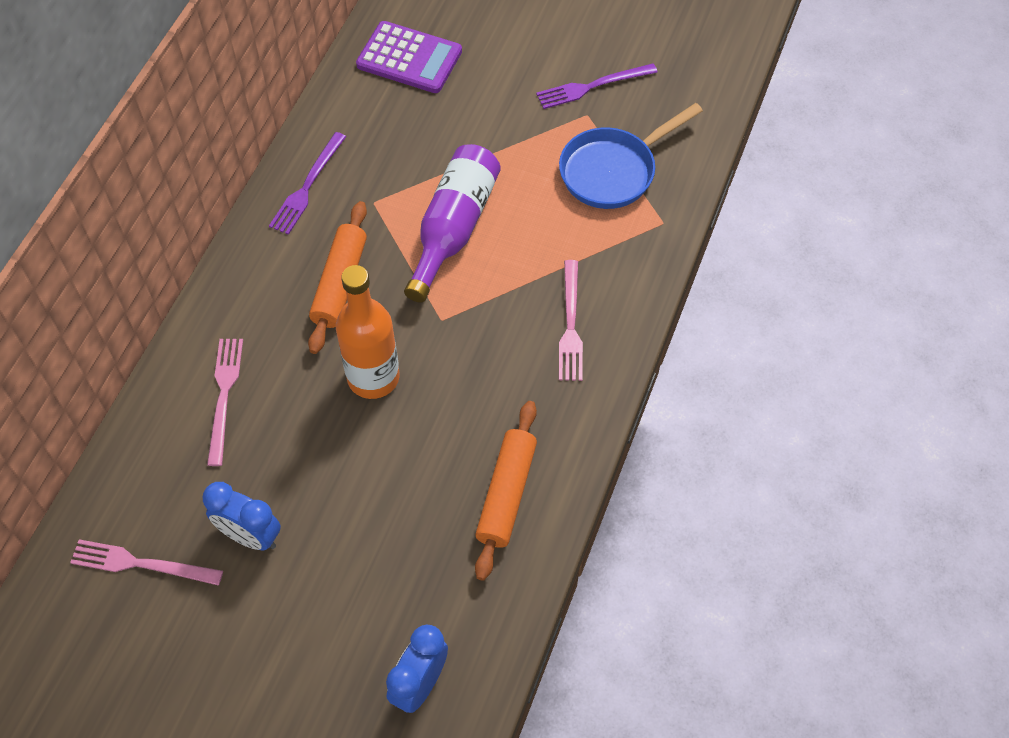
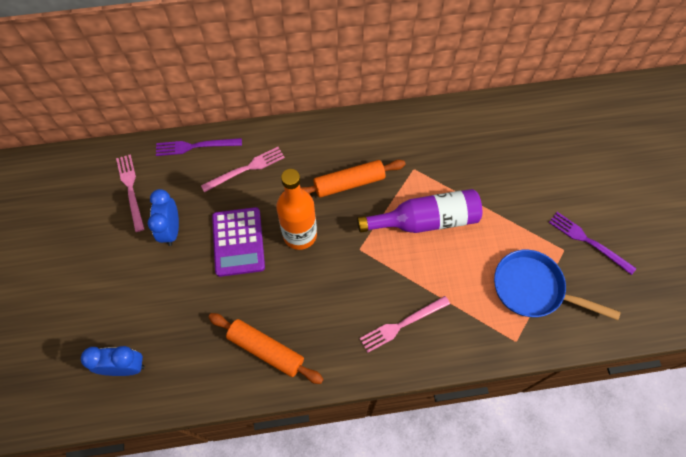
camera: 60 degrees right, 5 degrees up
(307, 186) = (401, 130): purple fork -> purple fork (195, 146)
(409, 58) = (527, 130): purple calculator -> purple calculator (238, 242)
(506, 494) = (266, 350): orange rolling pin -> orange rolling pin turned 45 degrees clockwise

